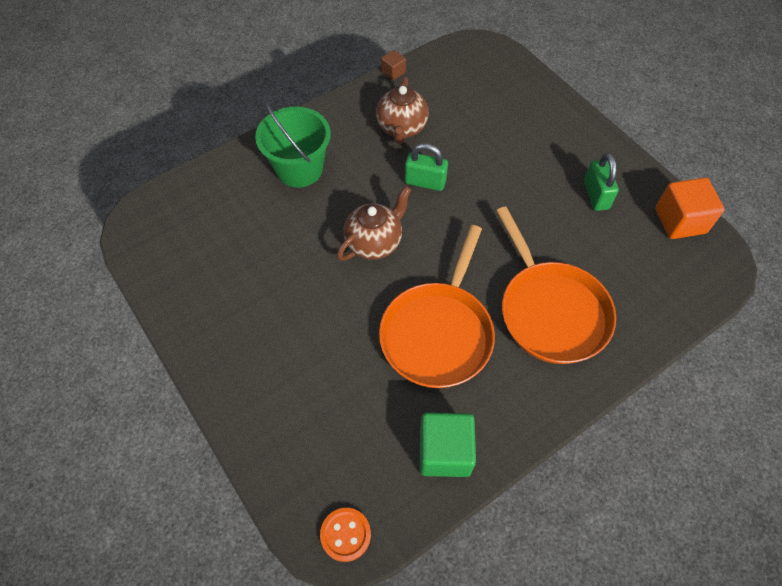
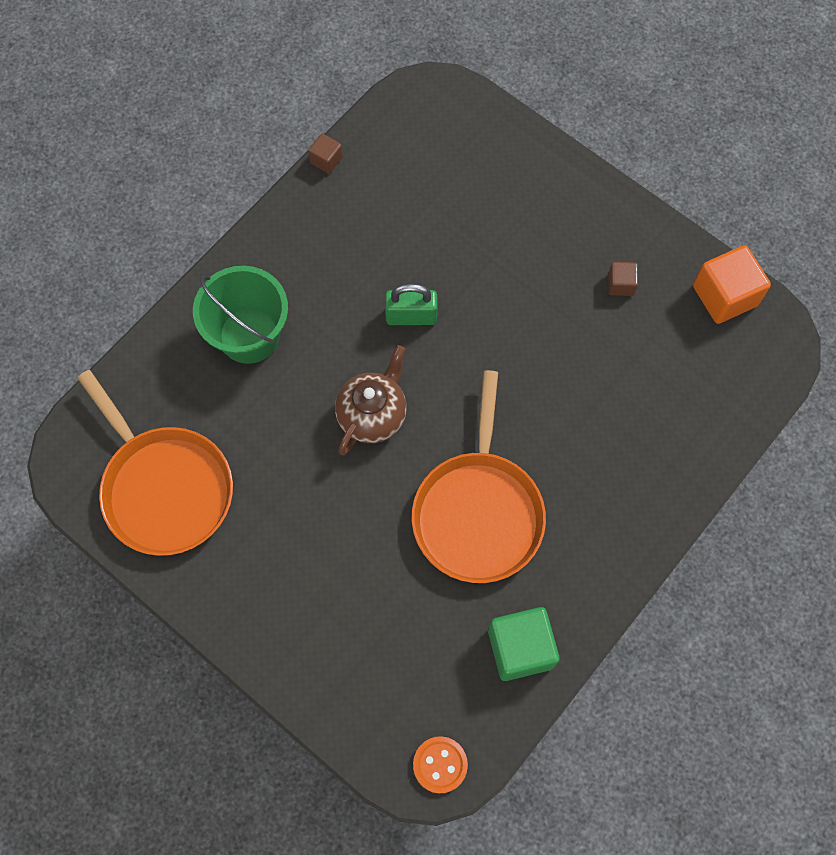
camera: 15 degrees left, 10 degrees up
(401, 128) = (361, 245): brown teapot -> none
(551, 311) = (599, 452): orange pan -> orange pan (165, 488)
(596, 195) = (621, 284): green padlock -> brown cube

